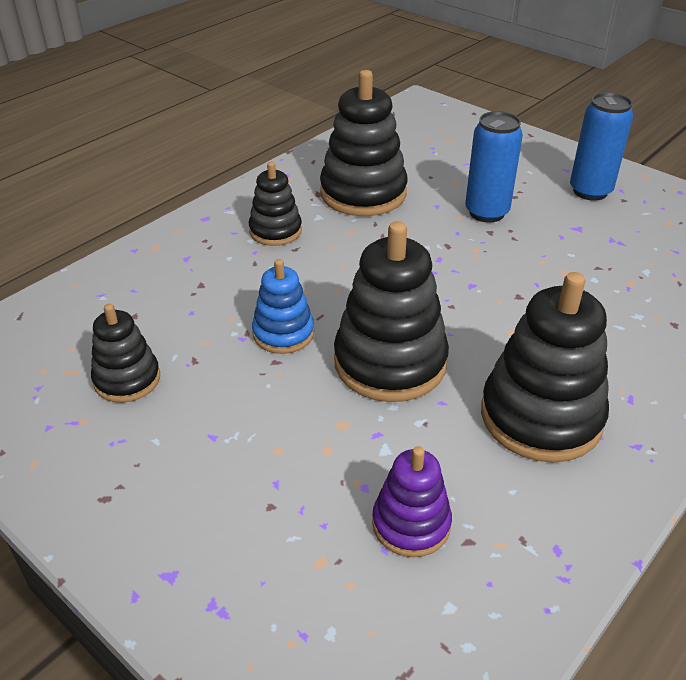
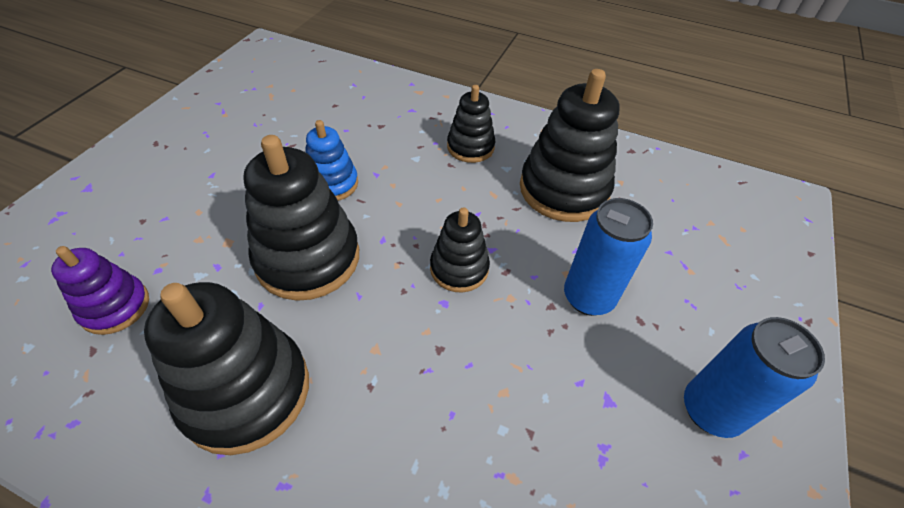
camera: 70 degrees right, 10 degrees up
(127, 379) = (265, 121): black stacking toy -> black stacking toy (459, 268)

